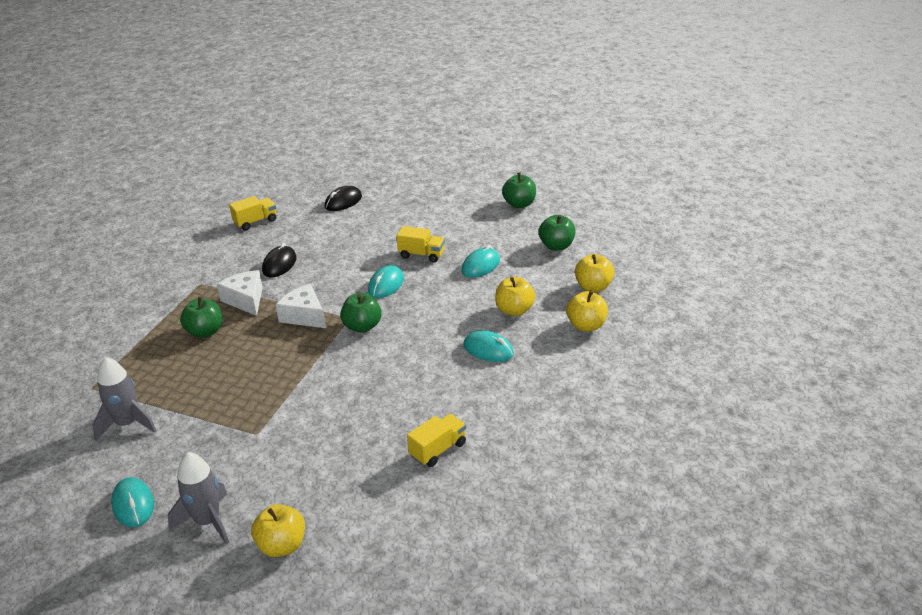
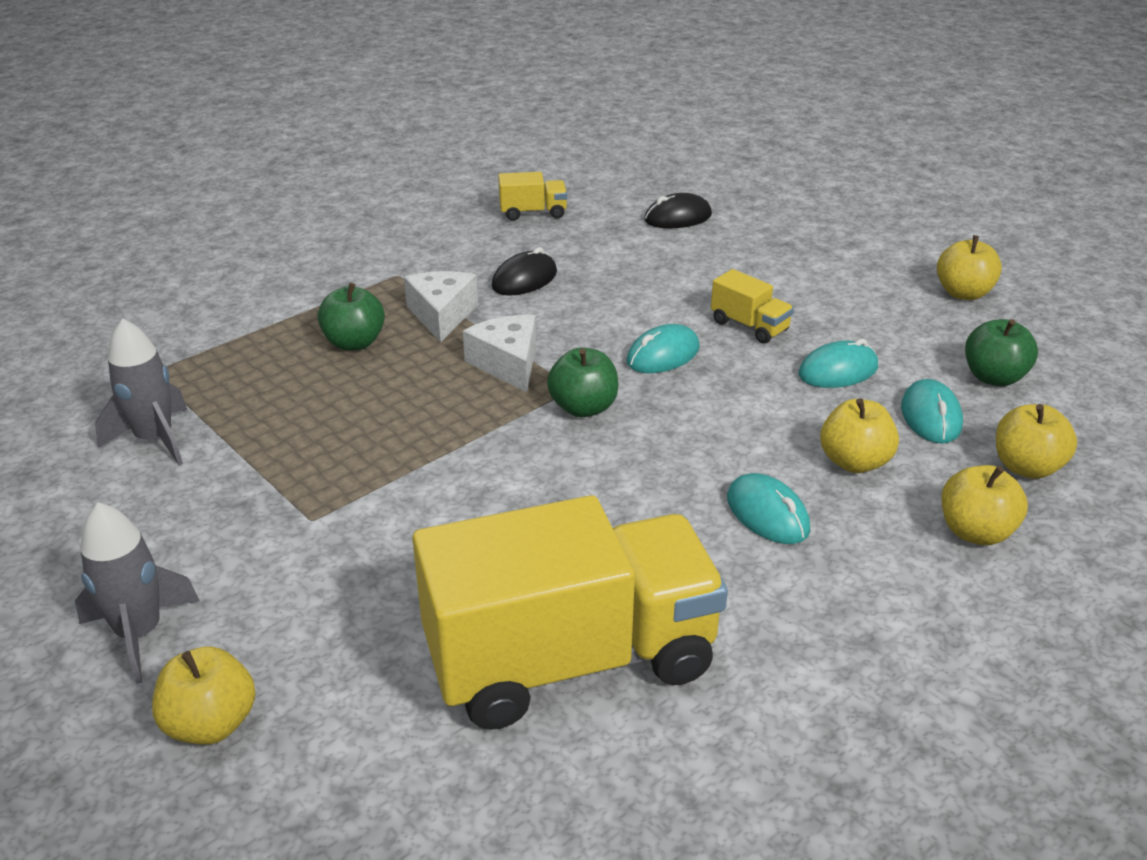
camera: 25 degrees right, 0 degrees up
(133, 505) = (66, 563): turquoise mouse -> turquoise mouse (931, 417)
(438, 450) = (570, 659): yellow truck -> yellow truck, size x2.49
(519, 204) = (963, 293): green apple -> yellow apple

